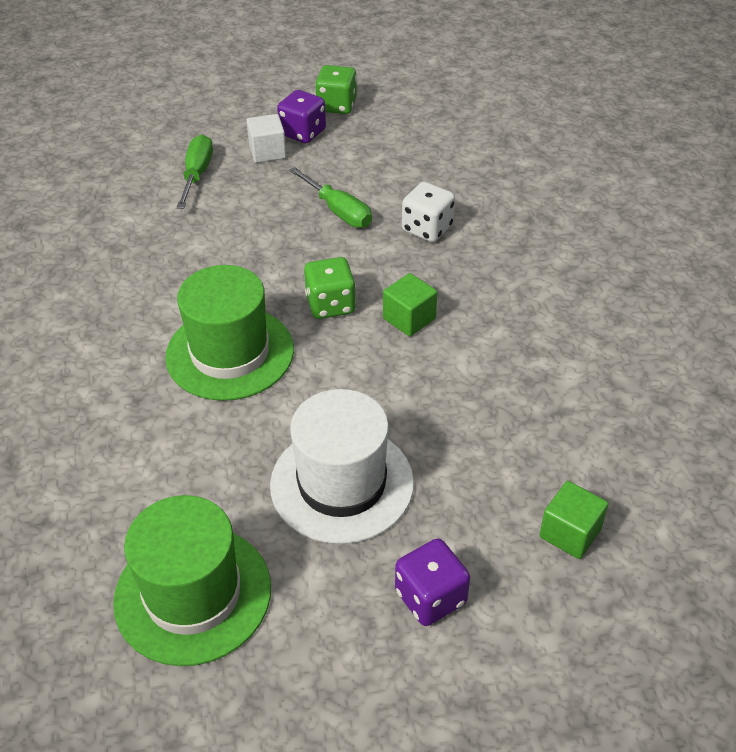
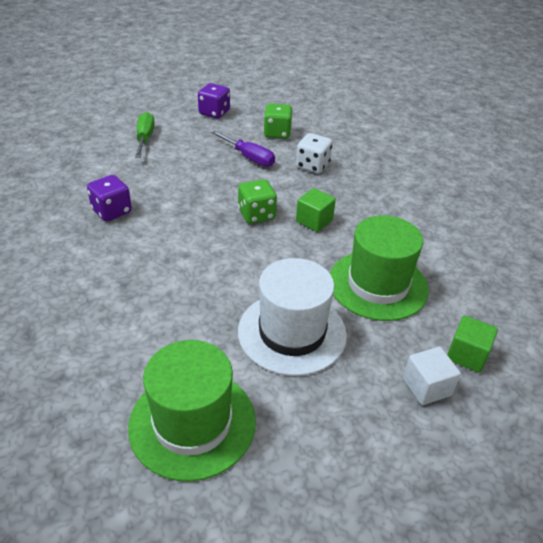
camera: 10 degrees left, 5 degrees down
(230, 353) = (189, 249): green hat -> green hat (378, 285)
(267, 152) = (192, 124): white cube -> white cube (426, 387)
(337, 106) = (234, 97): green dice -> green dice (277, 133)
(338, 211) = (249, 157): green screwdriver -> purple screwdriver
(430, 597) = (378, 409): purple dice -> purple dice (112, 211)

